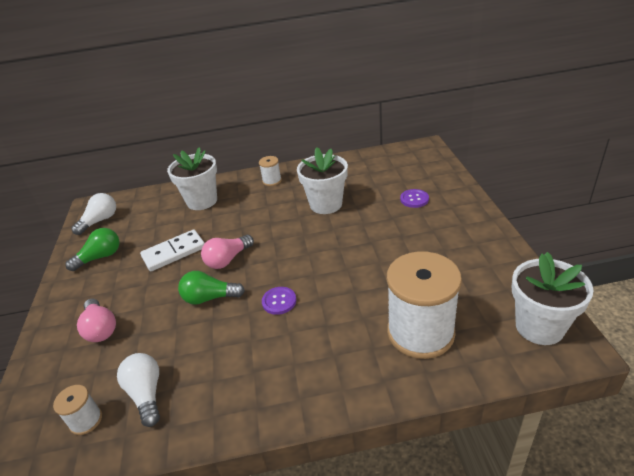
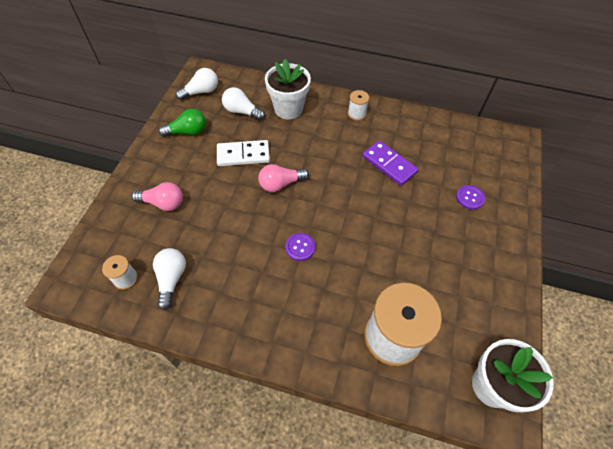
camera: 20 degrees right, 20 degrees up
(100, 328) = (163, 203): pink light bulb -> pink light bulb turned 75 degrees counterclockwise
(153, 220) = (242, 111): none -> white light bulb
(210, 298) = (250, 216): green light bulb -> none
(326, 204) = (389, 164): white flower pot -> purple domino

